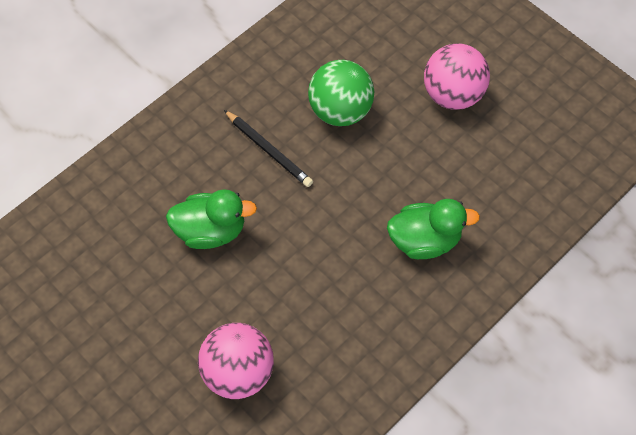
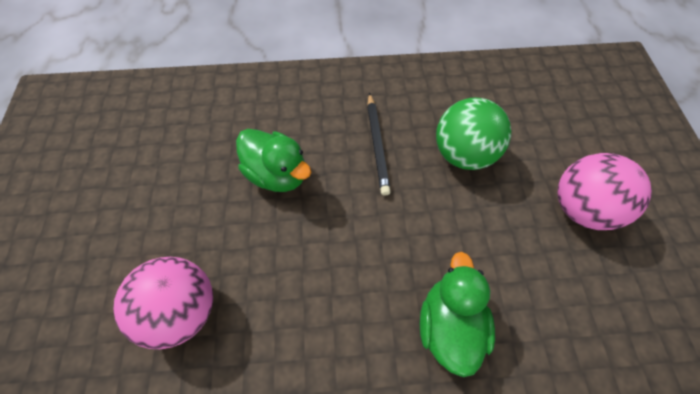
camera: 40 degrees right, 0 degrees up
(424, 240) = (448, 324): green duck -> green duck turned 120 degrees counterclockwise

